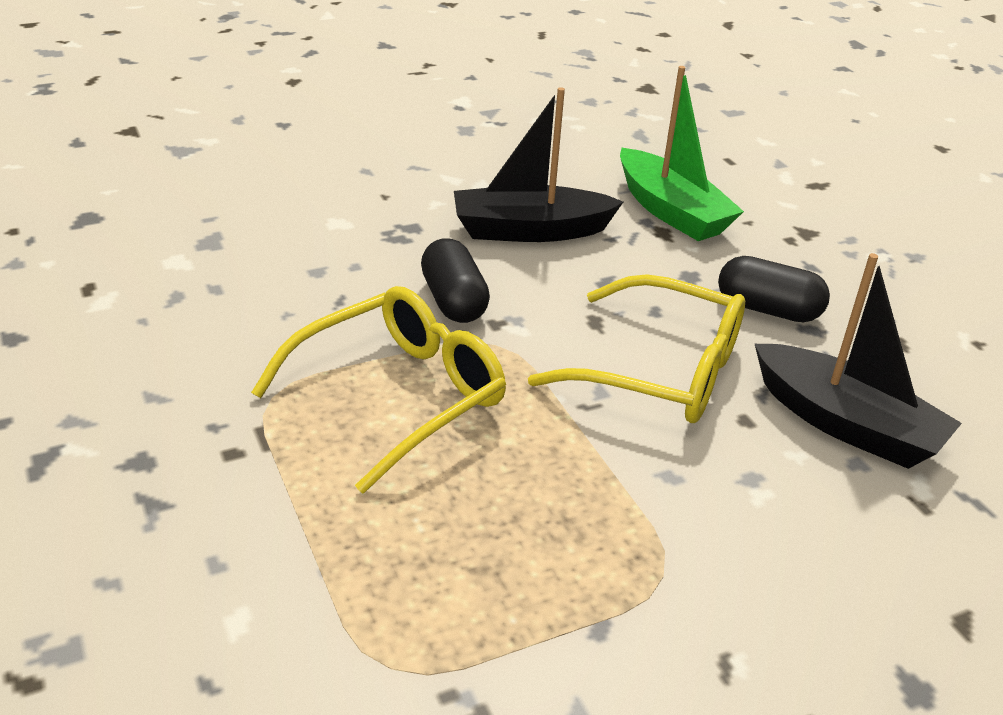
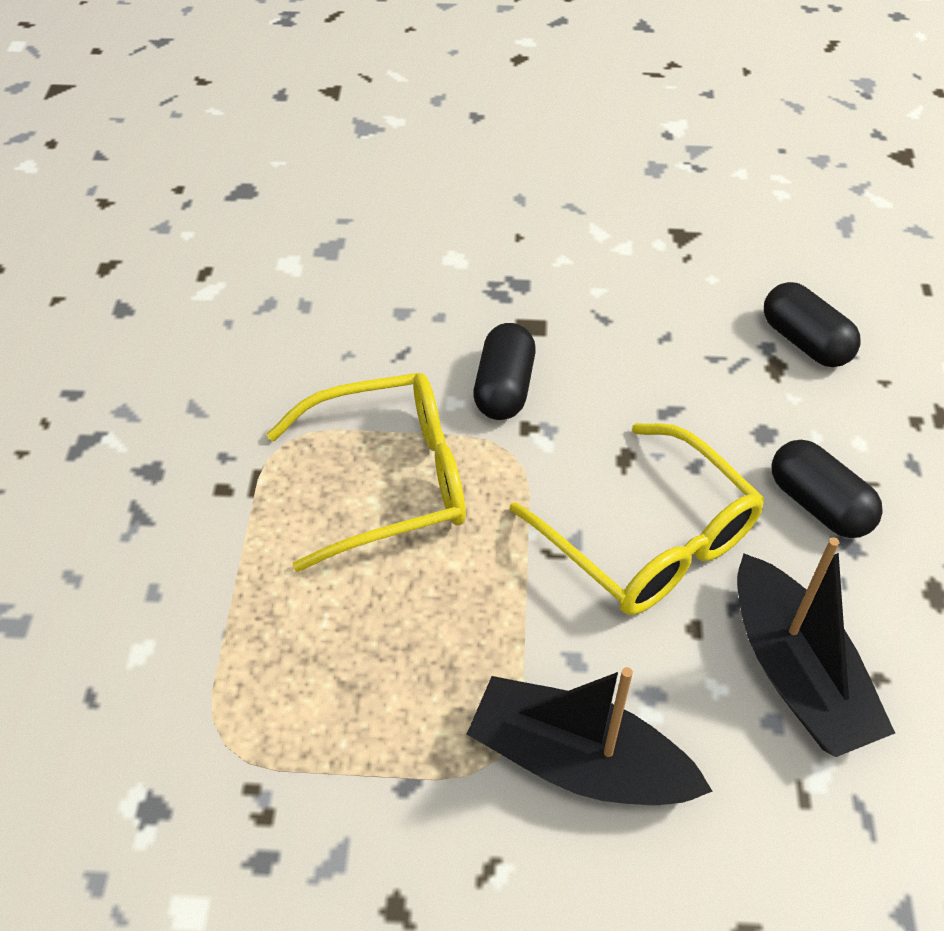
camera: 30 degrees right, 15 degrees up
(530, 230) = (634, 323): black boat -> black boat (578, 761)
(671, 211) = (805, 342): green boat -> black capsule

